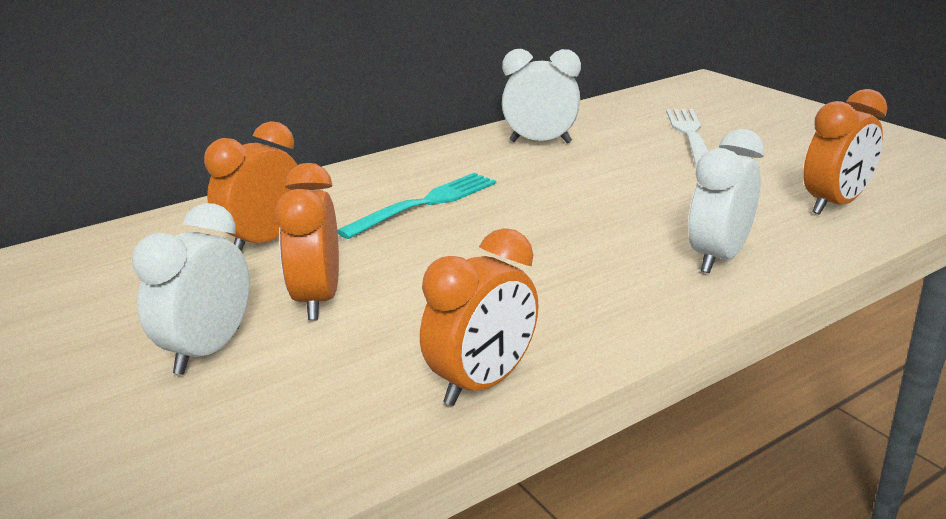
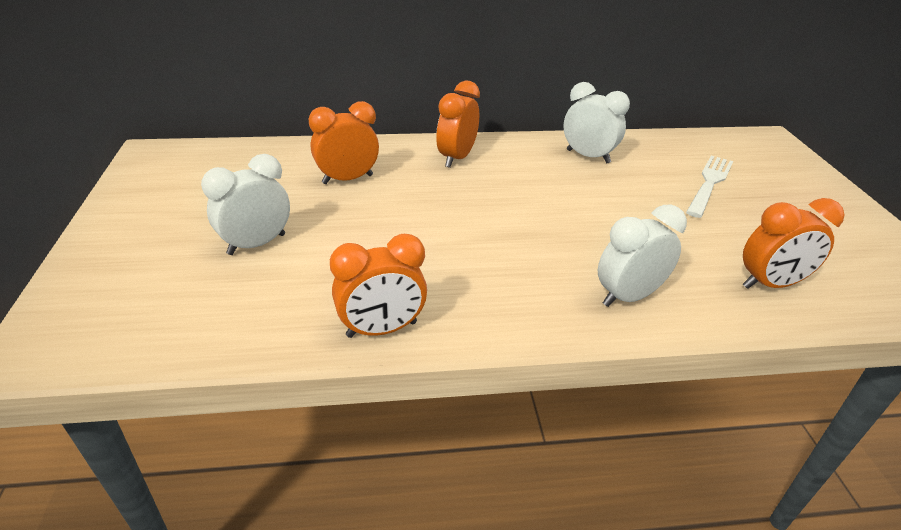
camera: 25 degrees right, 10 degrees up
(317, 300) = (341, 231): orange clock -> orange clock (456, 158)
(425, 204) = (465, 182): turquoise fork -> none

